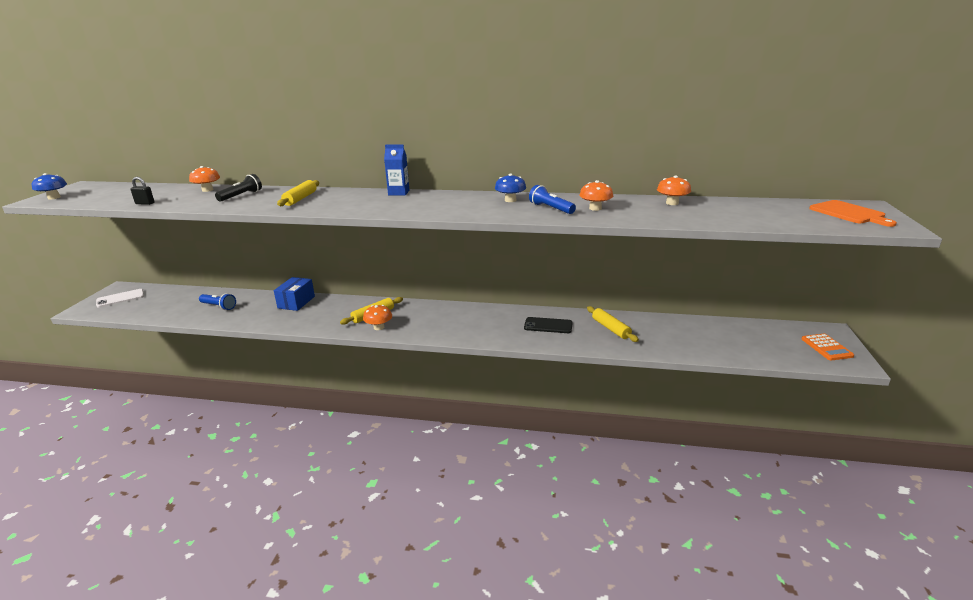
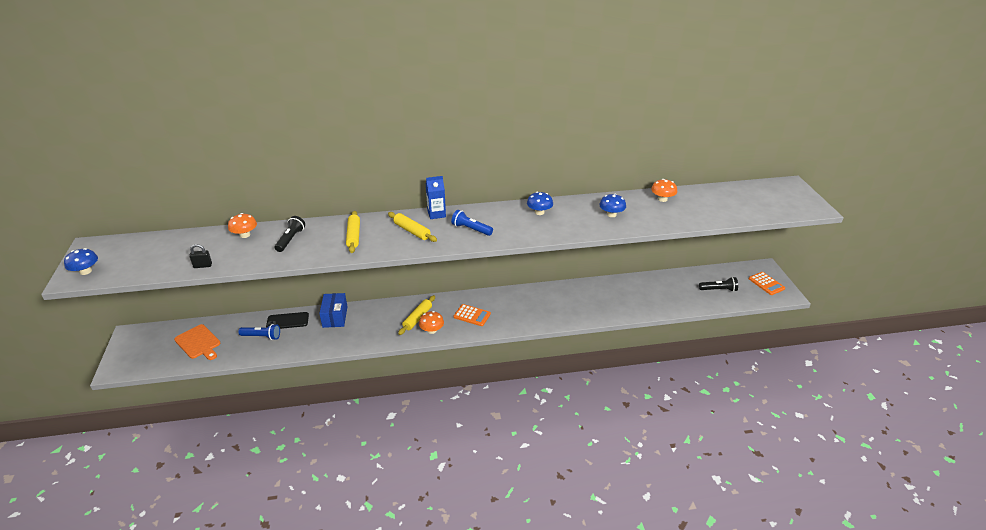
camera: 20 degrees left, 10 degrees up
(120, 298) = (145, 346): white phone -> none
(430, 321) = (472, 315): none -> orange calculator
(548, 325) = (568, 301): black phone -> black phone (287, 321)
(551, 209) = (578, 220): blue flashlight -> blue flashlight (471, 229)
(595, 208) = (611, 214): orange mushroom -> blue mushroom
(611, 328) = (616, 295): yellow rolling pin -> yellow rolling pin (412, 231)
(752, 343) = (718, 289): none -> black flashlight
(849, 213) = (782, 195): orange cutting board -> orange cutting board (198, 343)

